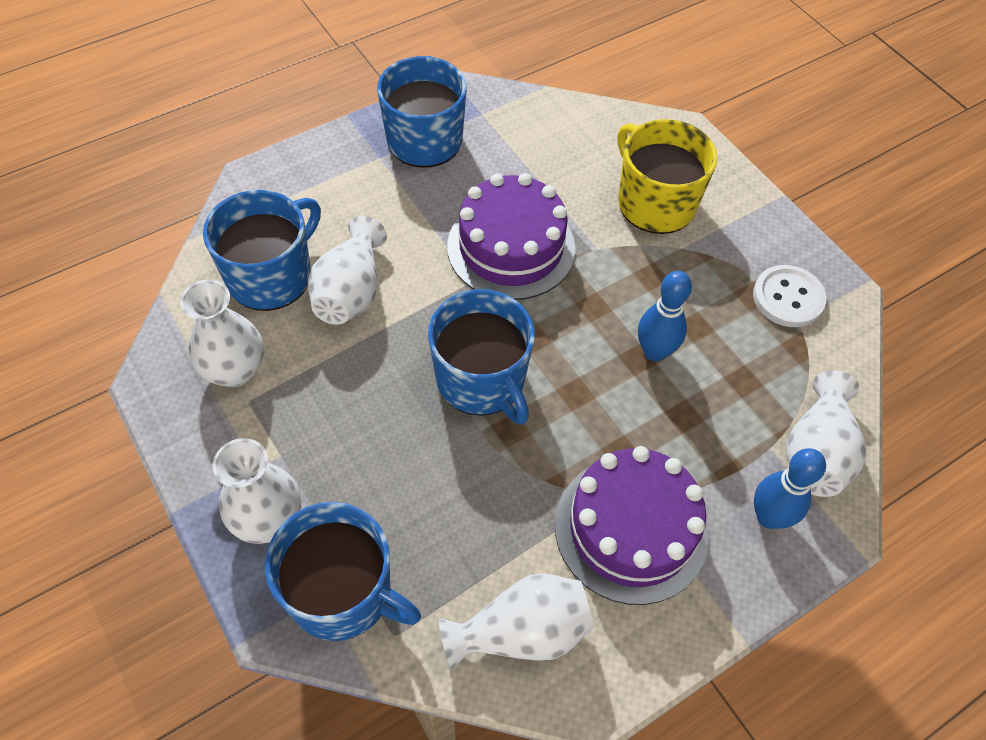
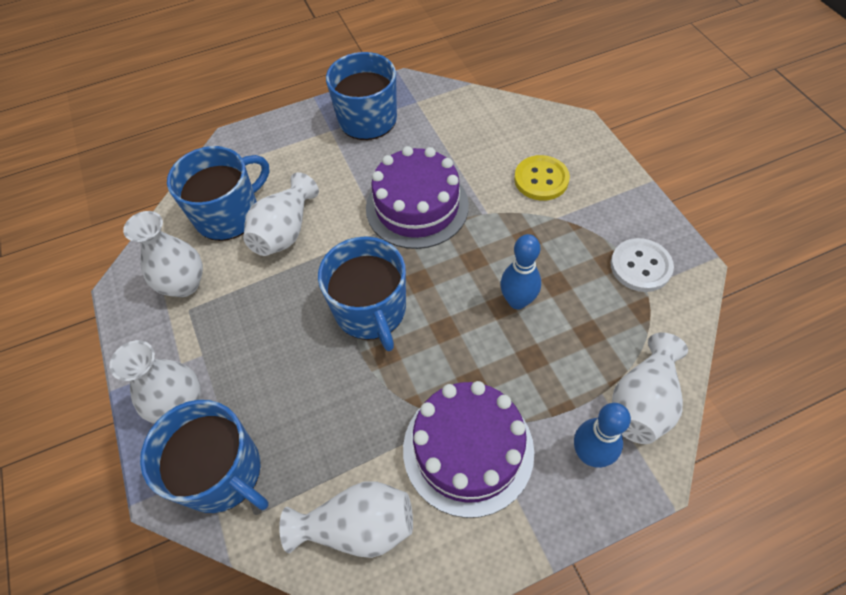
camera: 15 degrees right, 0 degrees up
(655, 202) = (541, 179): yellow mug -> yellow button

